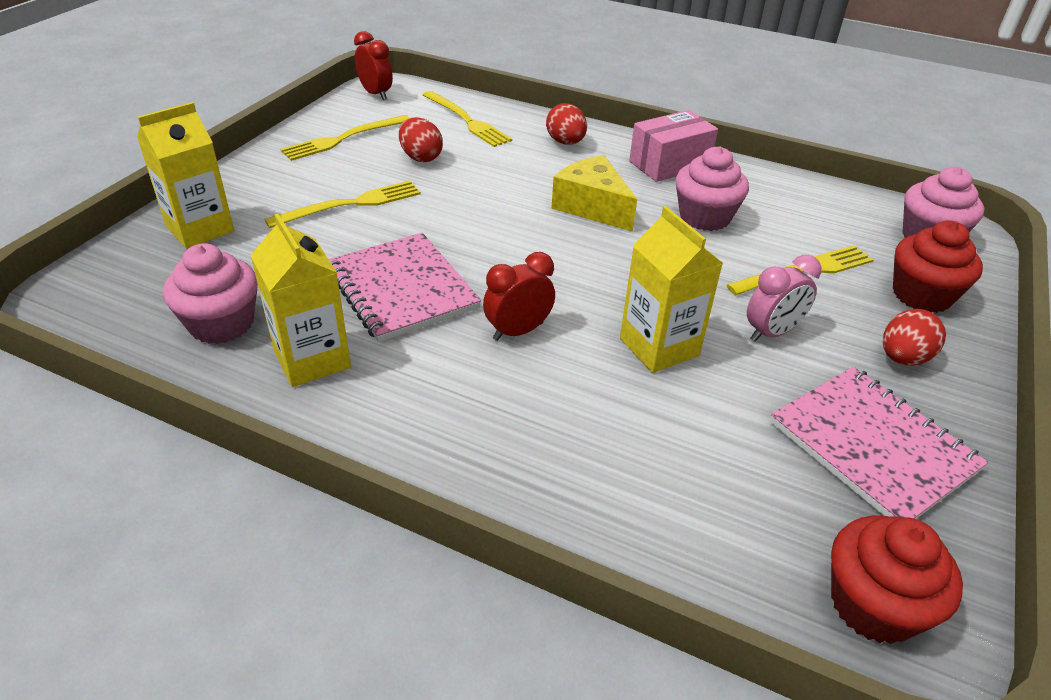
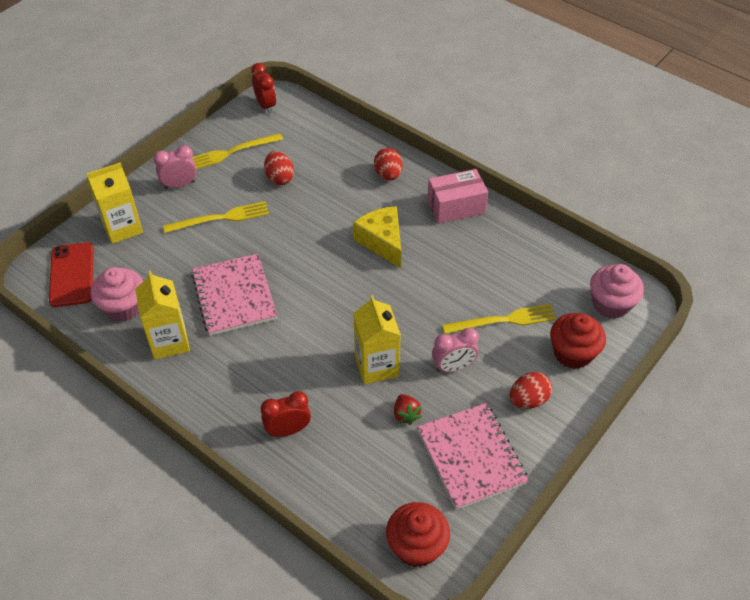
camera: 15 degrees right, 10 degrees up
(124, 293) = (72, 275): none -> red phone
(278, 176) = (179, 185): none -> pink clock
(467, 120) = (323, 143): yellow fork -> none
(518, 331) = (294, 340): red clock -> red clock (288, 430)
(704, 217) = (457, 262): pink cupcake -> none
(738, 404) = (406, 414): none -> red strawberry

